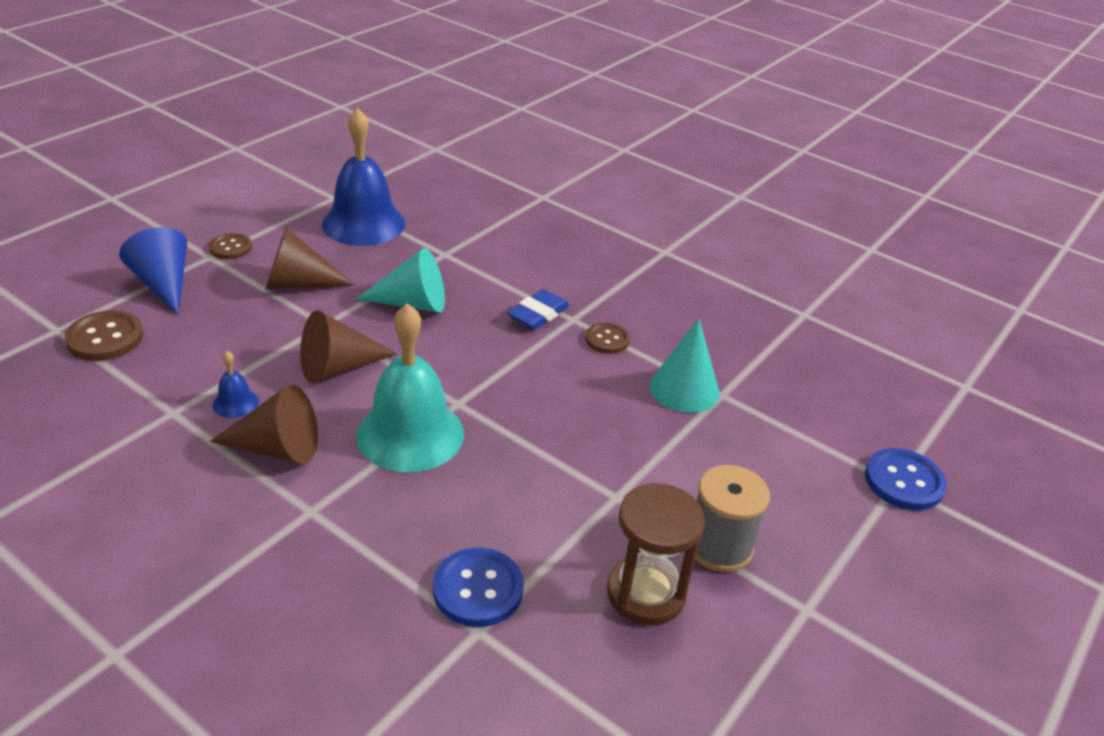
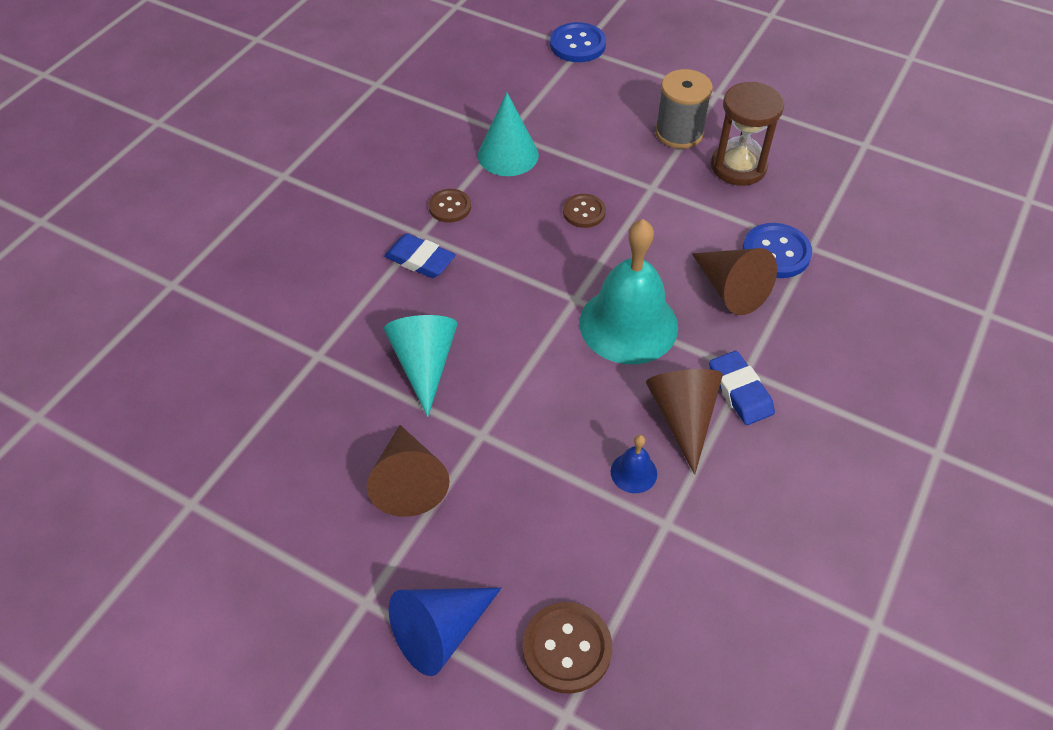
camera: 95 degrees left, 15 degrees up
(230, 248) = (340, 585): brown button -> brown button (584, 212)
(287, 499) = (740, 391): none -> blue eraser
(338, 367) = (551, 402): brown cone -> brown cone (730, 289)
(363, 223) = (257, 451): blue bell -> none

